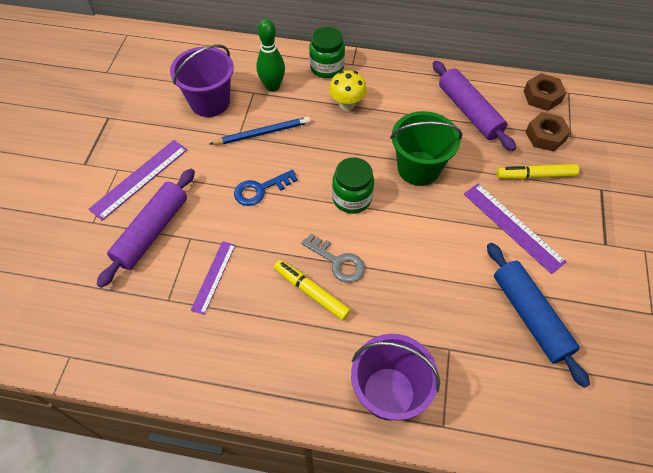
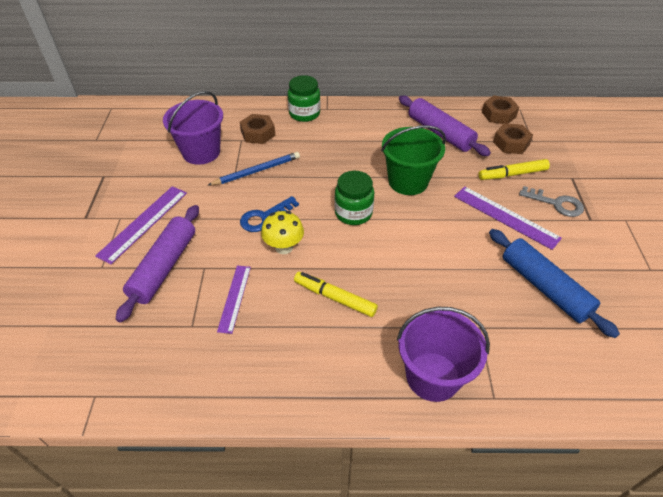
camera: 10 degrees left, 10 degrees down
(272, 87) = (258, 133): green bowling pin -> brown nut
(338, 262) = (353, 267): grey key -> grey key (556, 203)
(347, 104) = (330, 139): yellow mushroom -> yellow mushroom (284, 247)

